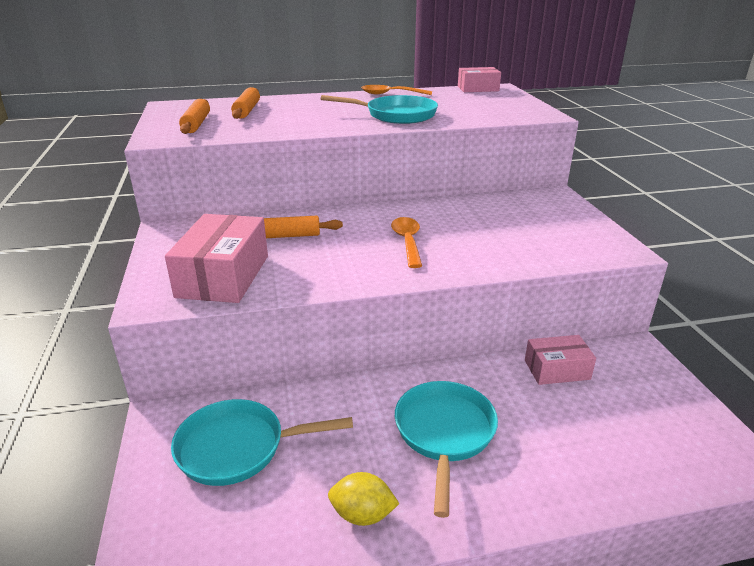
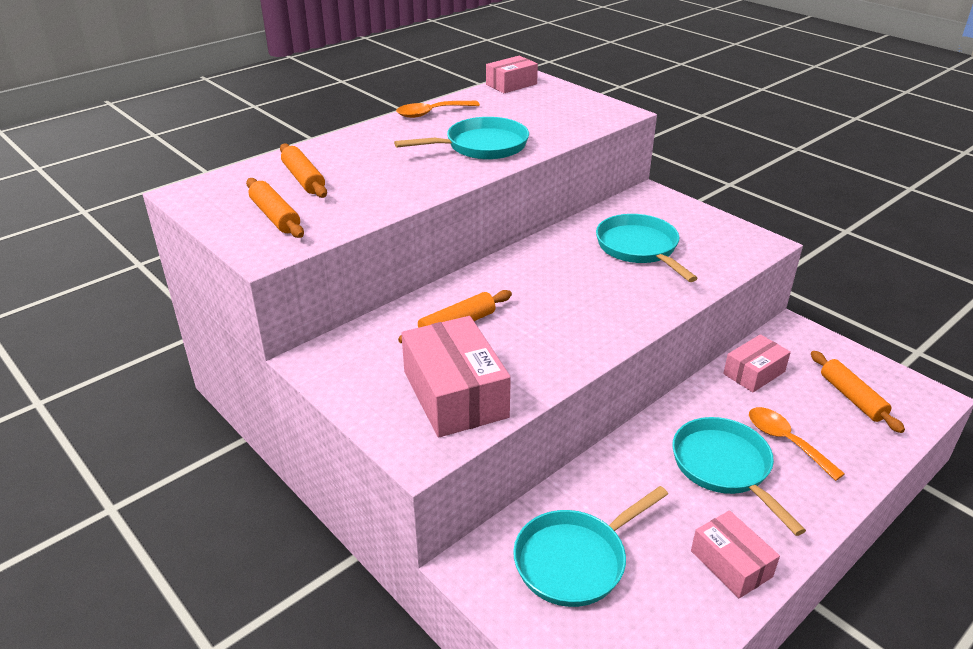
camera: 30 degrees left, 5 degrees up
(362, 514) = (731, 563): yellow lemon -> pink box
(407, 242) = (582, 292): orange spoon -> orange spoon (786, 441)
(496, 226) = (639, 248): none -> turquoise pan
(644, 427) = (852, 397): none -> orange rolling pin

